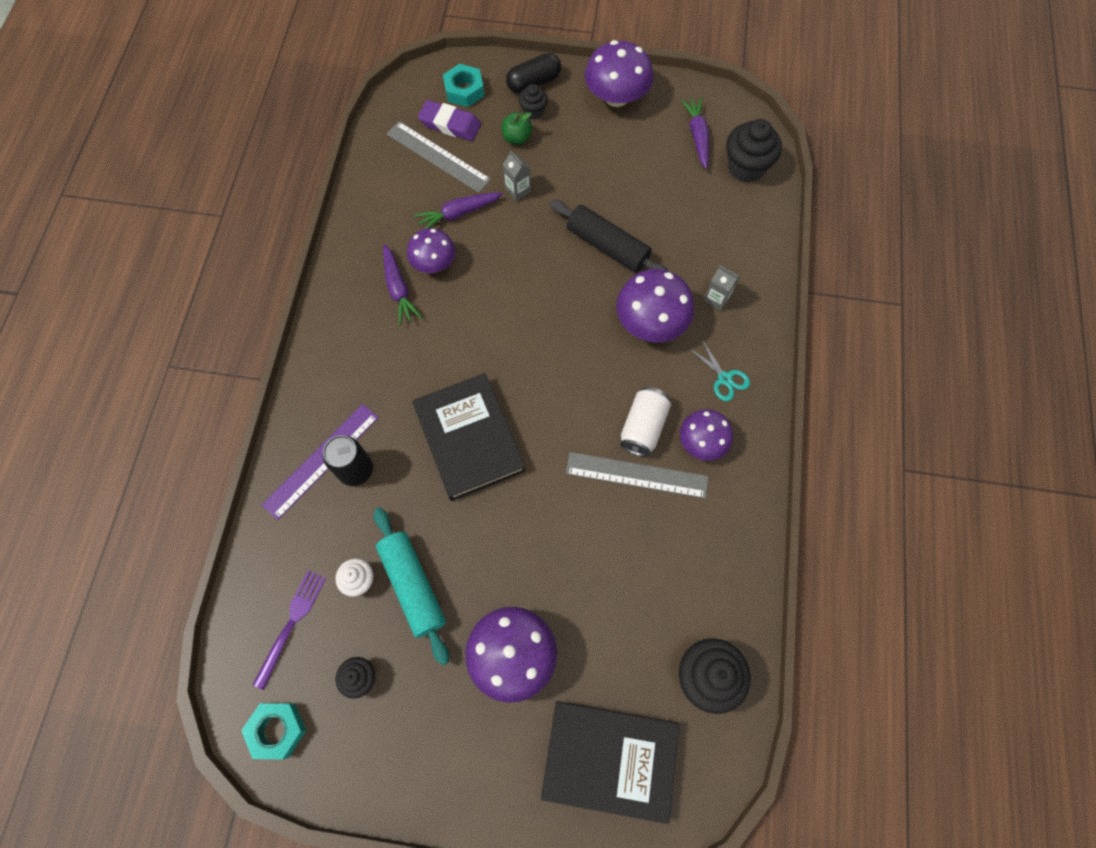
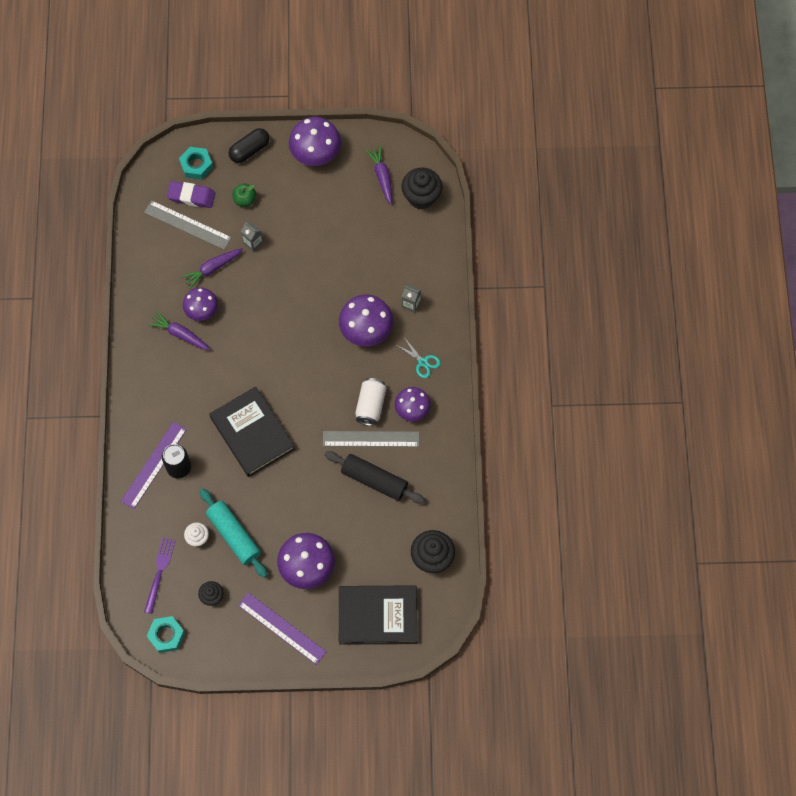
camera: 10 degrees left, 0 degrees up
(398, 289) = (180, 334): purple carrot -> purple carrot turned 150 degrees clockwise
(456, 752) = (282, 628): none -> purple ruler
(533, 111) = (253, 175): black cupcake -> none
(607, 246) = (327, 277): black rolling pin -> black rolling pin (374, 480)

